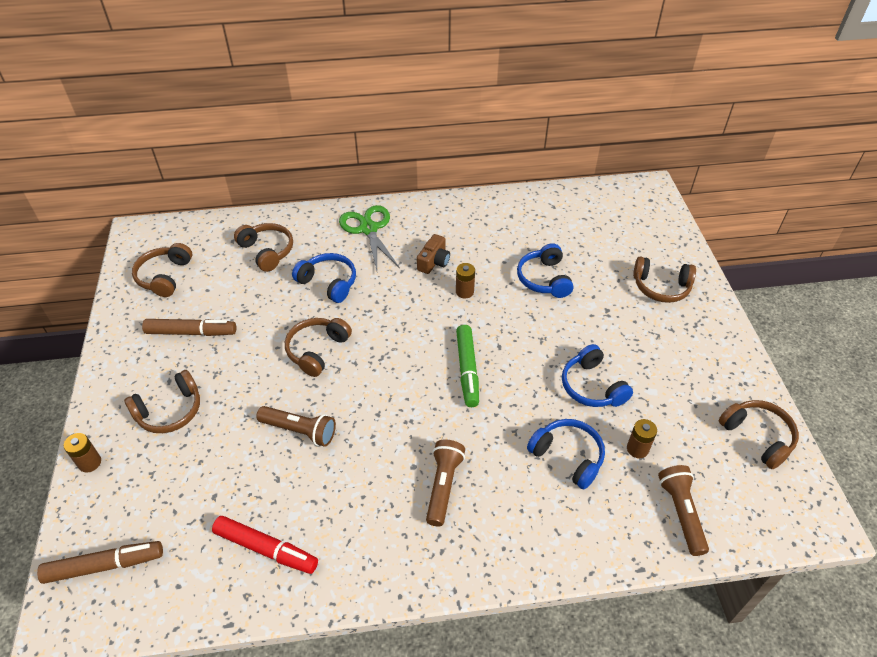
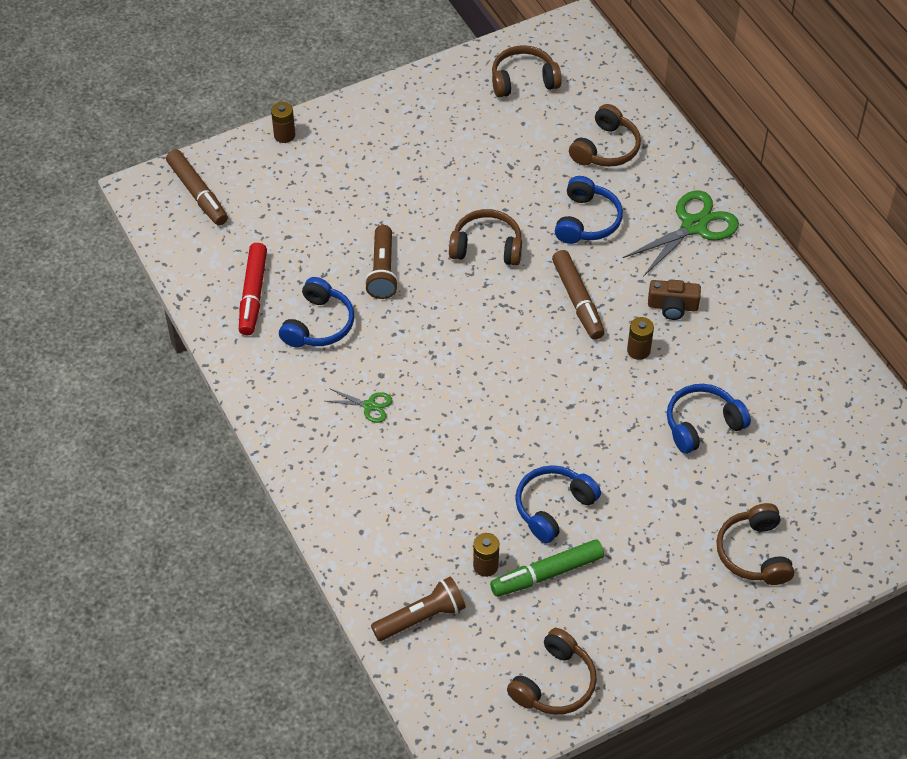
camera: 70 degrees right, 5 degrees up
(170, 411) = (361, 164): brown headphones -> none
(191, 332) = (460, 136): brown marker -> brown marker (577, 300)
(443, 486) = (369, 406): brown flashlight -> green scissors
(467, 370) = (522, 385): green marker -> green marker (547, 574)
(567, 456) = (448, 503): blue headphones -> blue headphones (318, 324)

